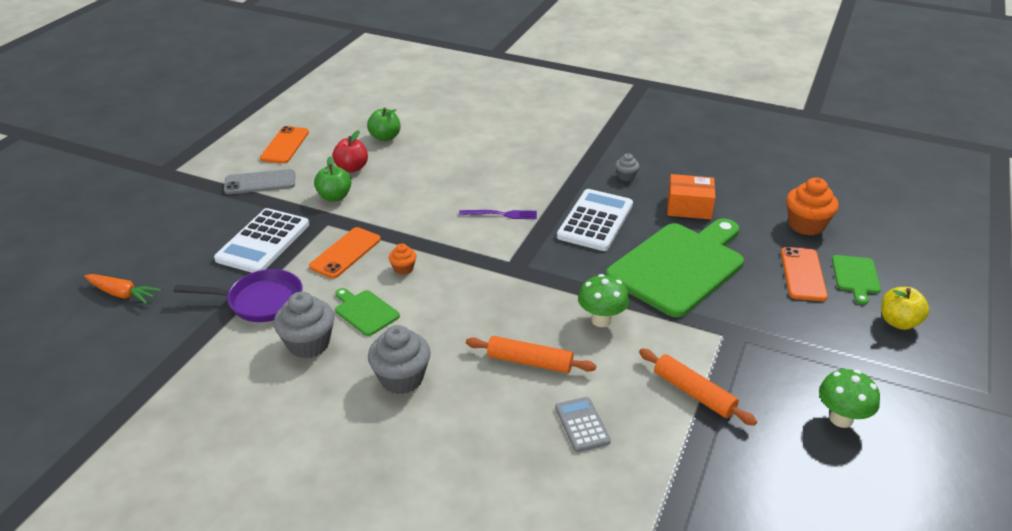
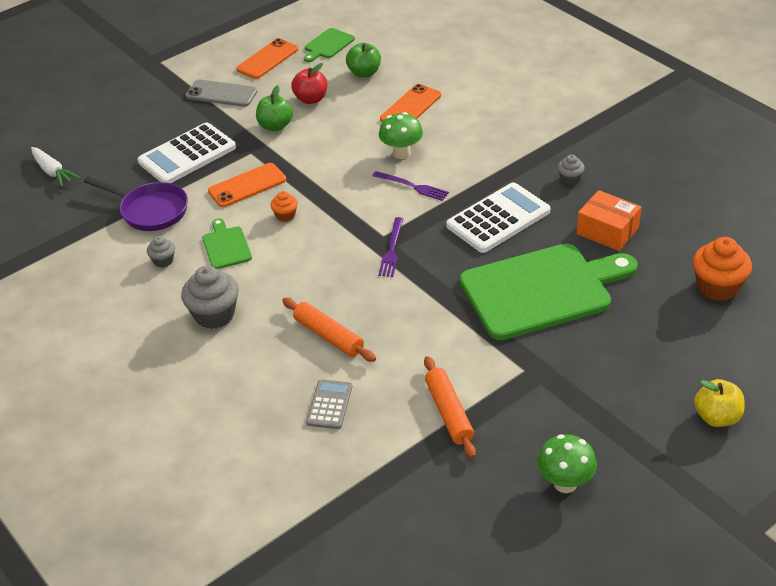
camera: 30 degrees right, 5 degrees up
(122, 294) = (53, 172): orange carrot -> white carrot
(309, 344) = (163, 260): grey cupcake -> grey cupcake, size x0.52
(526, 270) = (392, 249): none -> purple fork
(601, 320) = (422, 319): green mushroom -> green mushroom (401, 153)
(803, 274) = (662, 337): orange phone -> orange phone (410, 107)
(855, 276) = (718, 357): green cutting board -> green cutting board (328, 45)

